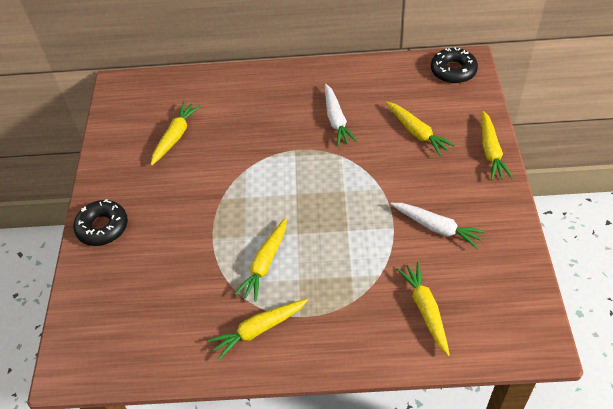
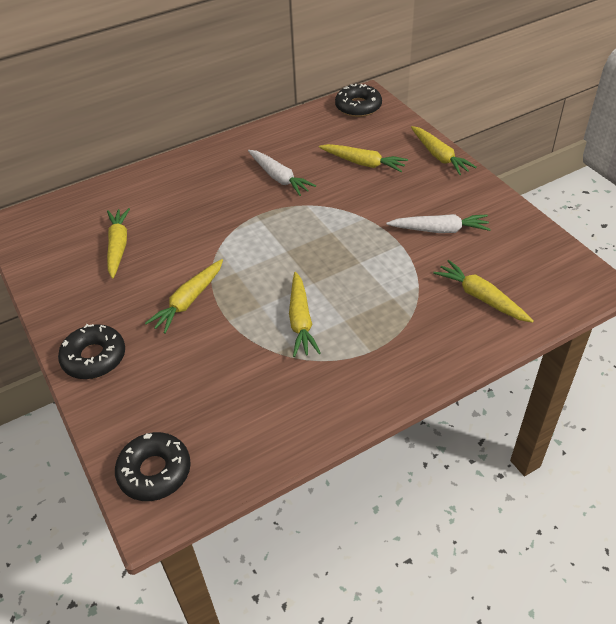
camera: 30 degrees left, 5 degrees down
(86, 340) = (154, 471): none -> black donut
(259, 330) = (338, 379): yellow carrot -> yellow carrot (188, 301)

